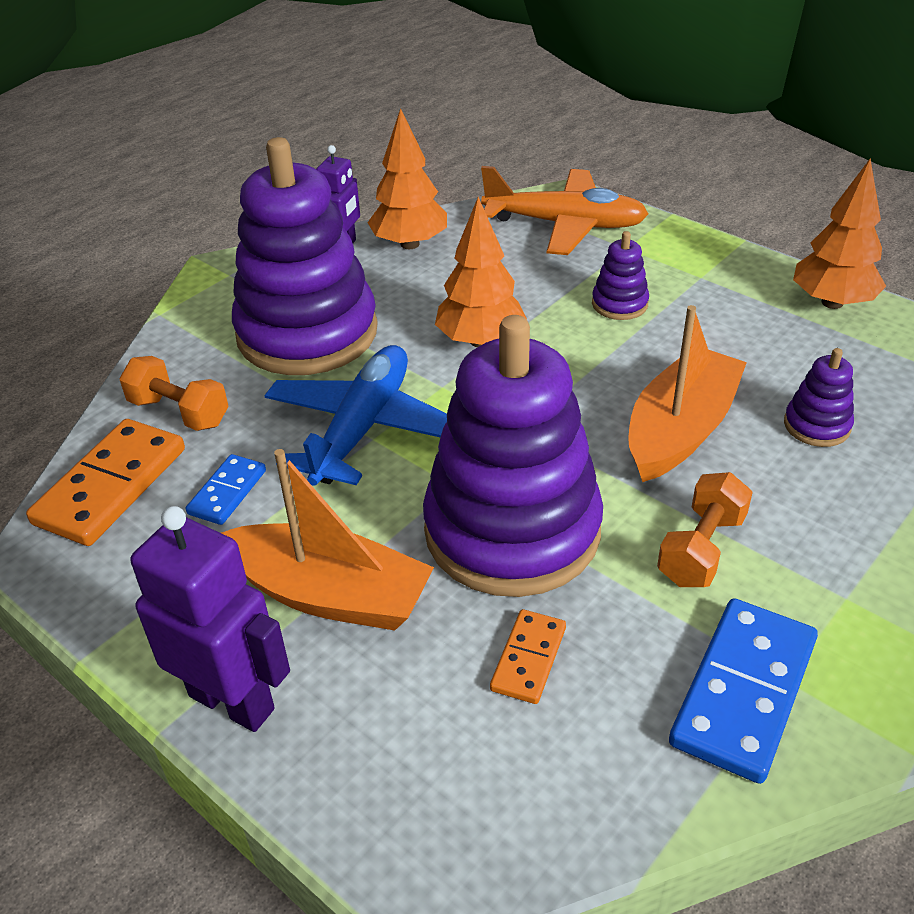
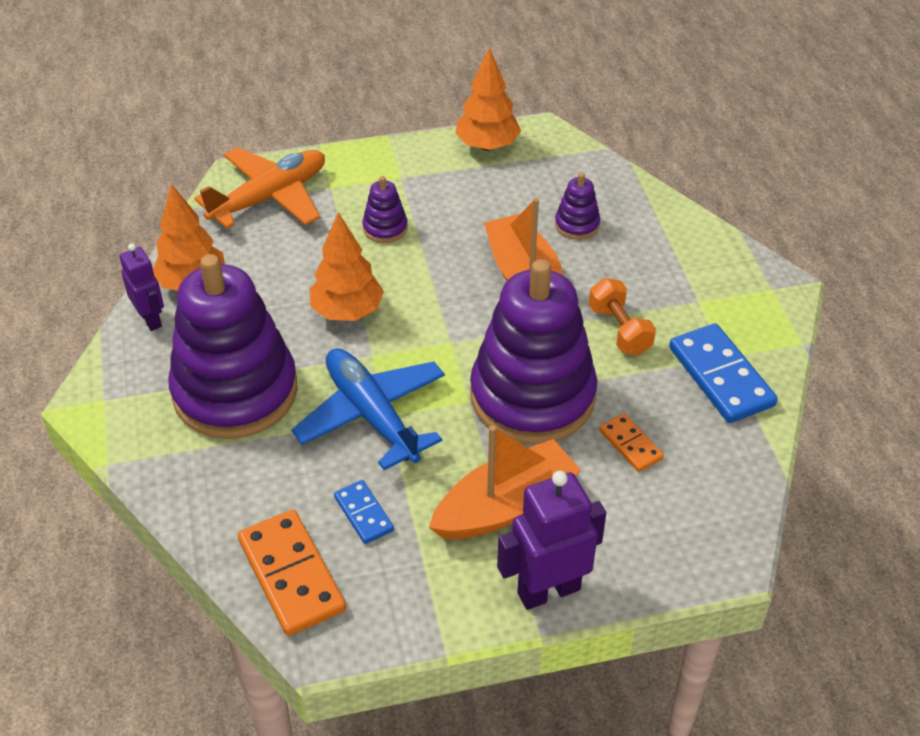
camera: 55 degrees left, 5 degrees up
(179, 412) = (248, 503): orange dumbbell -> none

